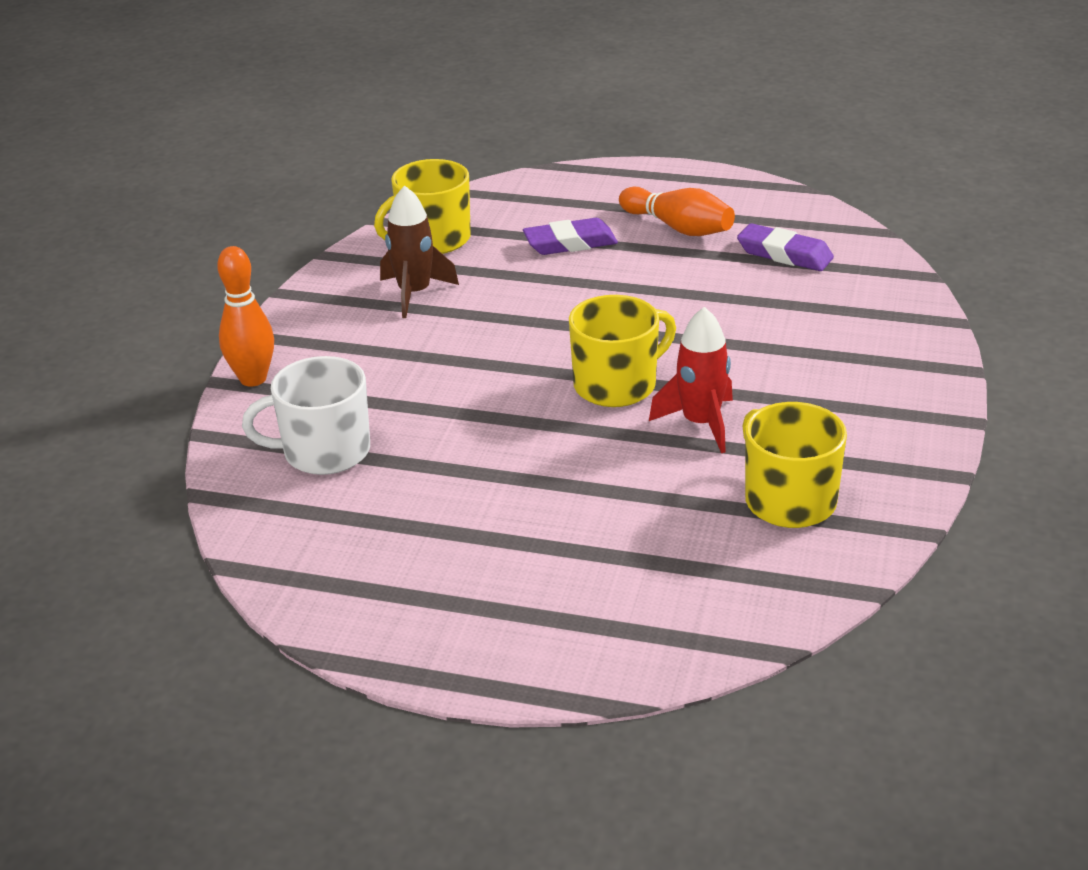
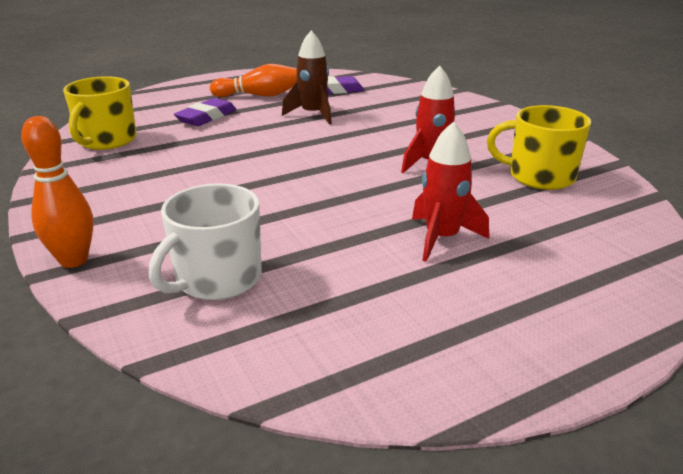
camera: 45 degrees left, 5 degrees down
(414, 293) = (138, 168): brown rocket -> brown rocket (313, 114)
(553, 513) = (442, 238): none -> red rocket
(617, 385) = (353, 164): yellow mug -> none

